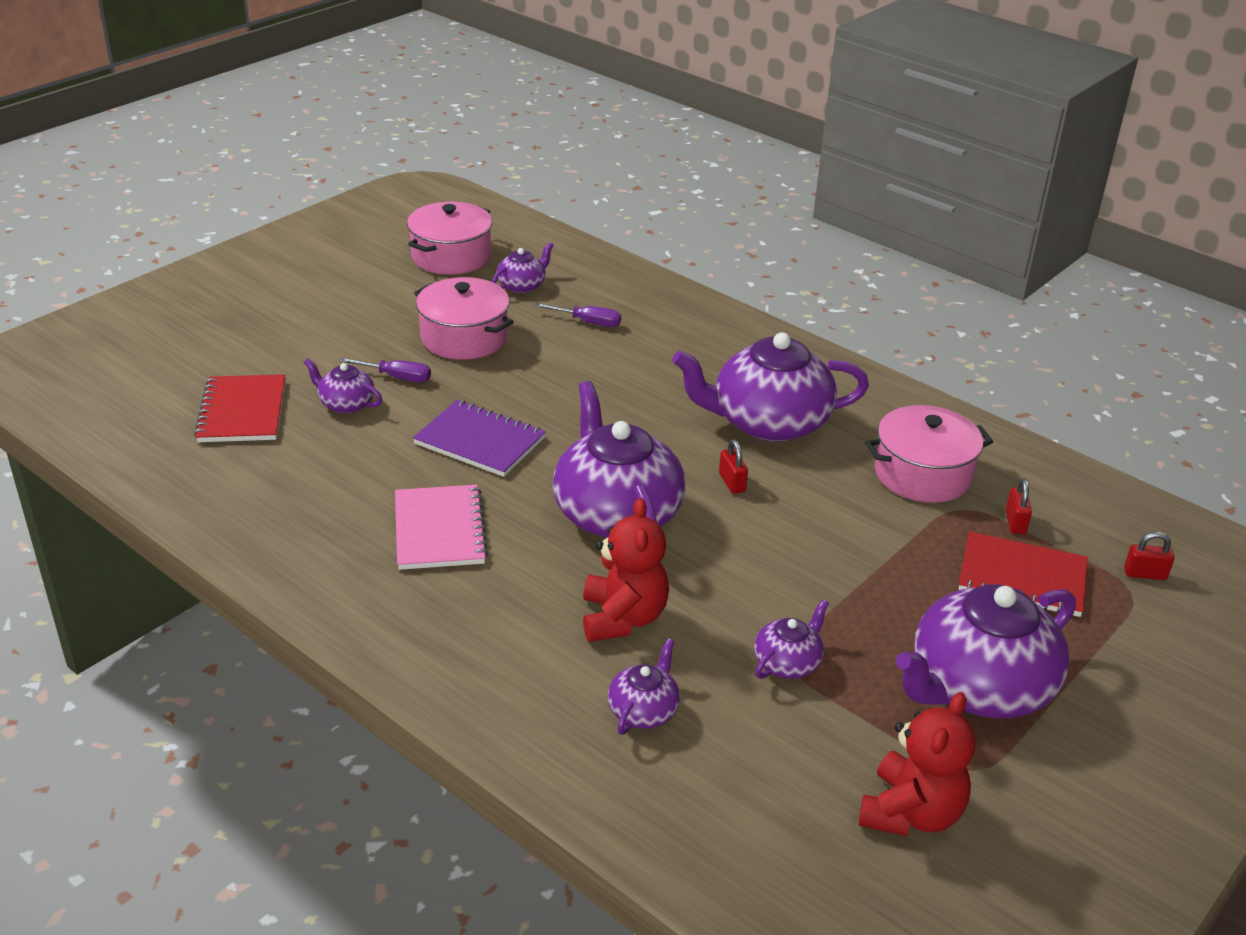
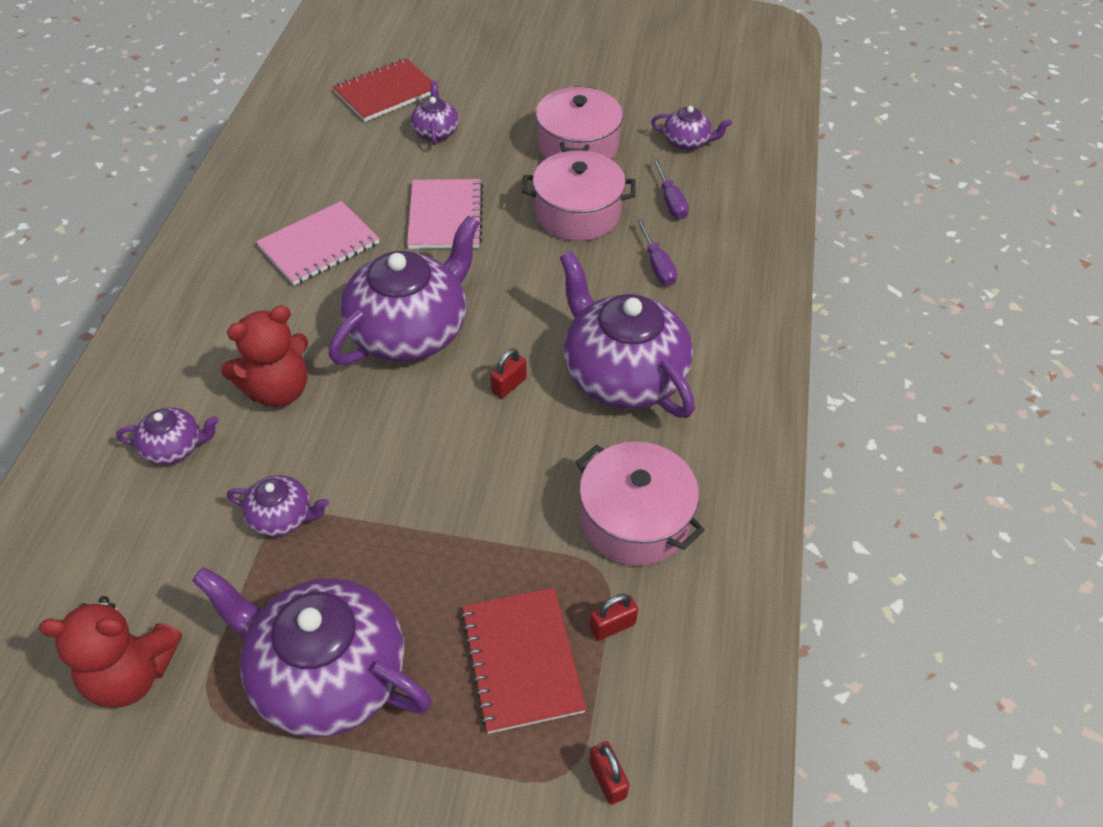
camera: 60 degrees right, 15 degrees up
(397, 377) = (491, 139): purple screwdriver -> purple screwdriver (657, 266)
(451, 256) = (688, 88): pink pot -> pink pot (577, 213)
(480, 441) = (445, 216): purple notebook -> pink notebook

